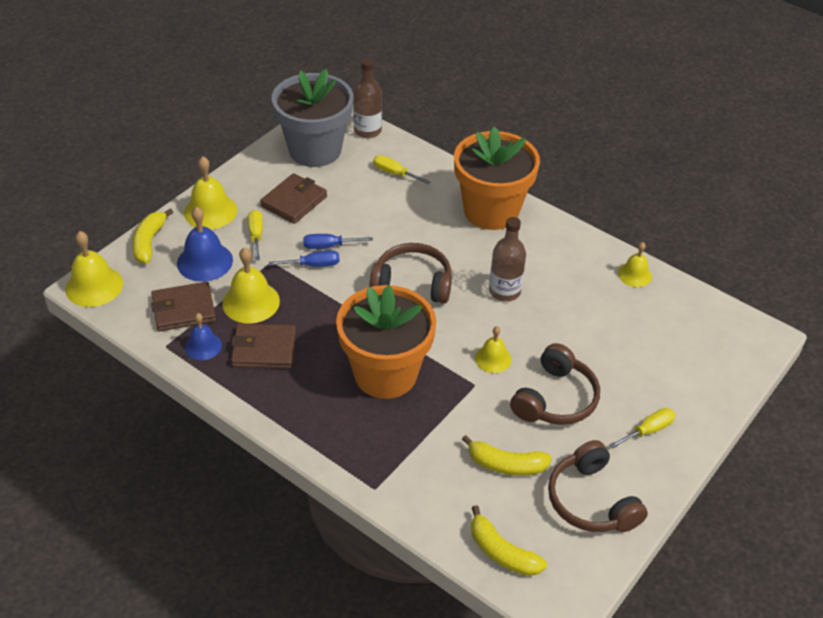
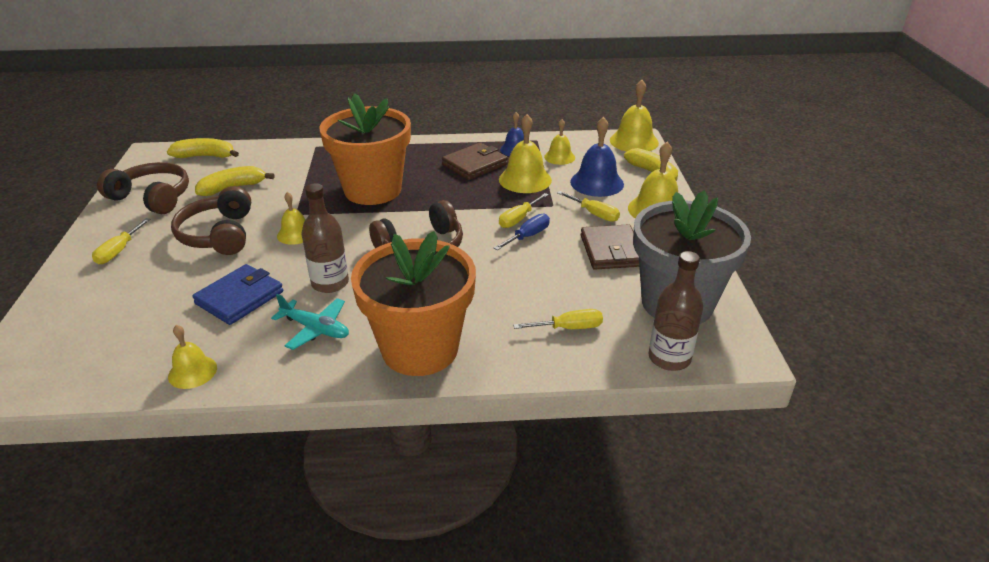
camera: 140 degrees right, 10 degrees down
(184, 309) = (559, 157): brown wallet -> yellow bell
(313, 265) = (518, 219): blue screwdriver -> yellow screwdriver
(541, 260) = (315, 329): none -> turquoise plane
(575, 316) = (239, 297): none -> blue wallet

